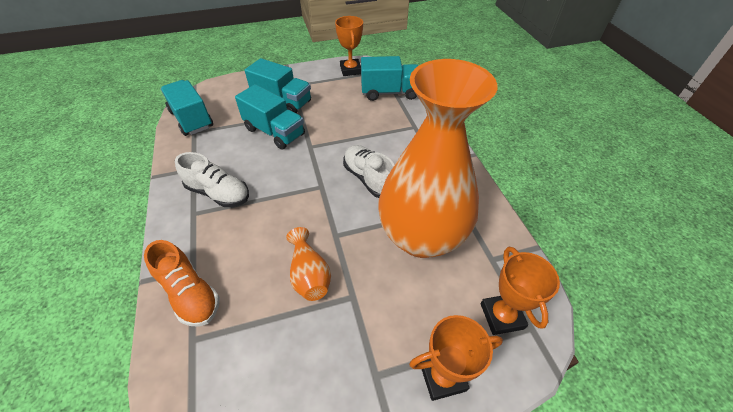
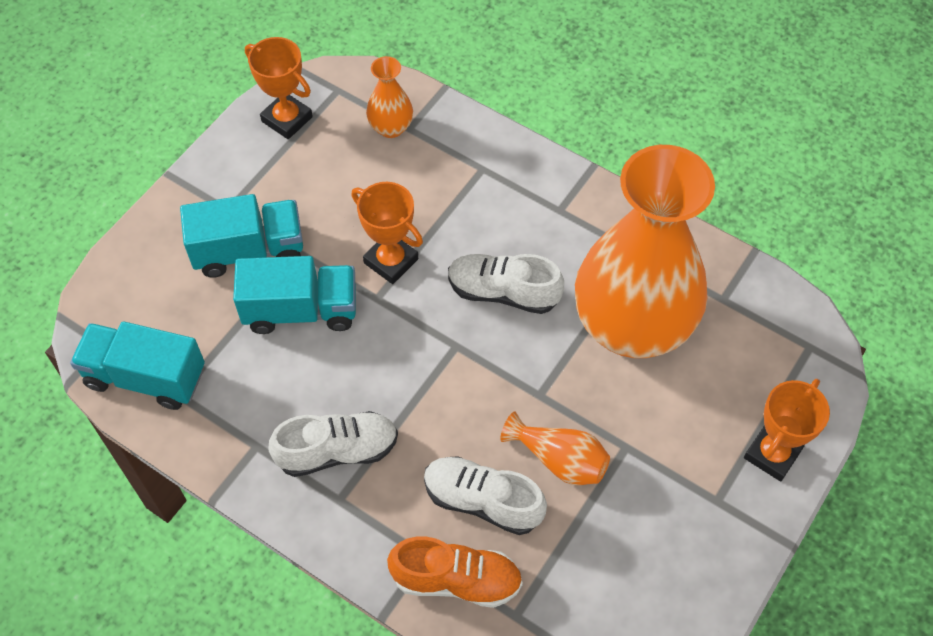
camera: 40 degrees left, 10 degrees up
(249, 264) = (482, 501): none -> white shoe
(389, 92) = (391, 127): turquoise truck -> orange vase
(501, 316) = (777, 356): orange trophy -> orange trophy (391, 261)

